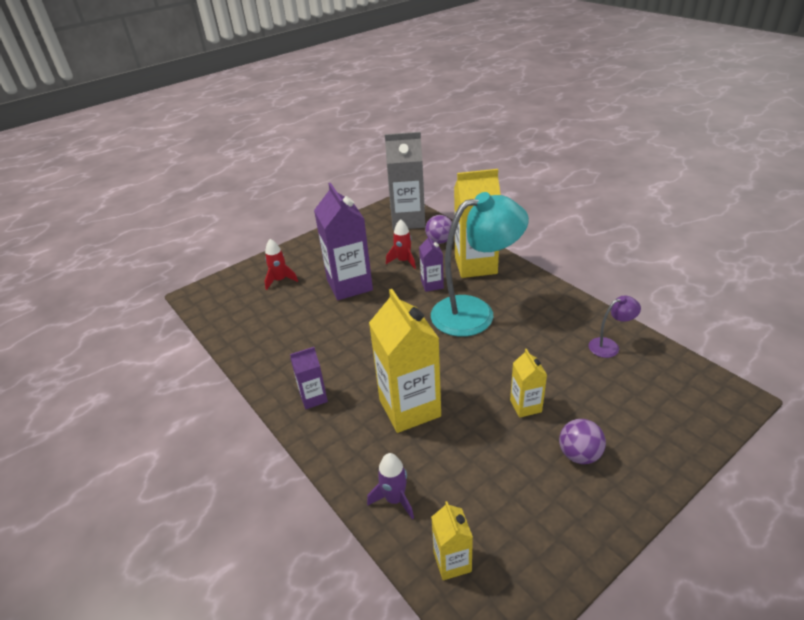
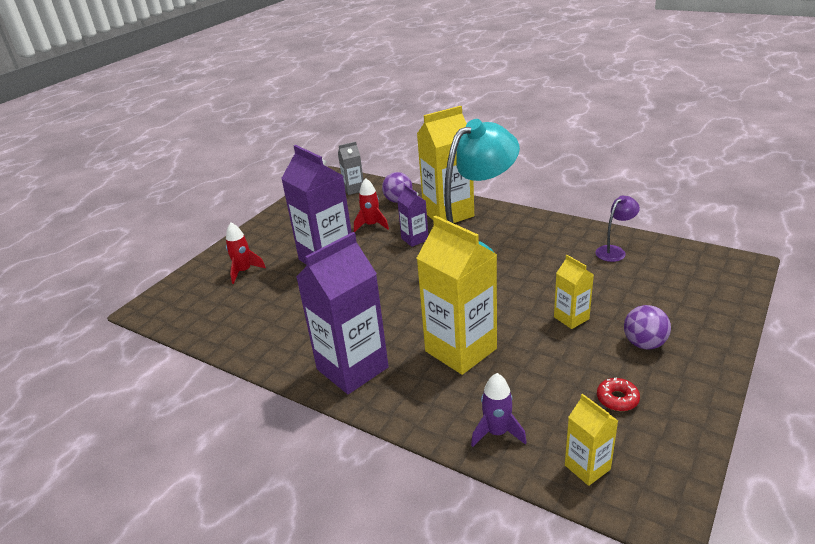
camera: 20 degrees left, 5 degrees down
(313, 398) = (352, 368): purple carton -> purple carton, size x1.99
(408, 220) = (354, 189): grey carton -> grey carton, size x0.50
(519, 503) = (617, 399): none -> red donut

